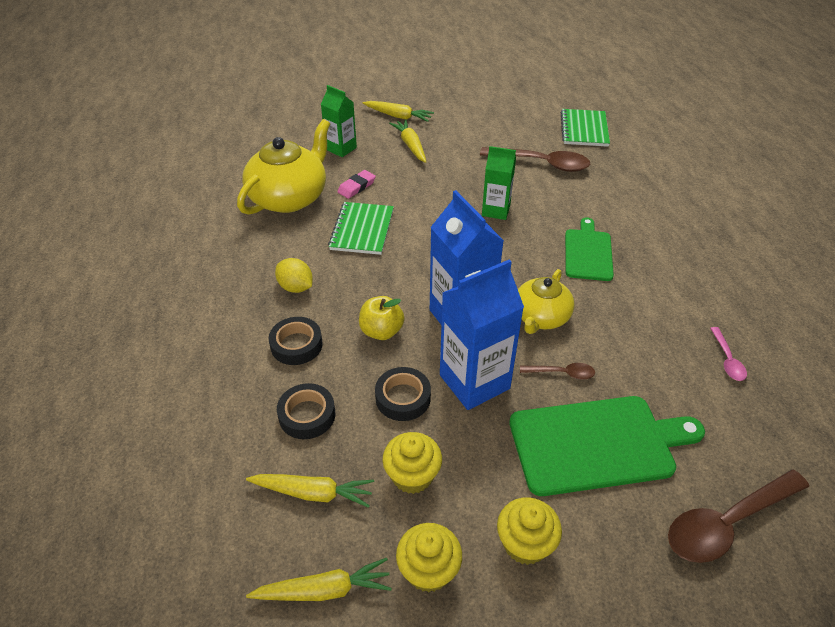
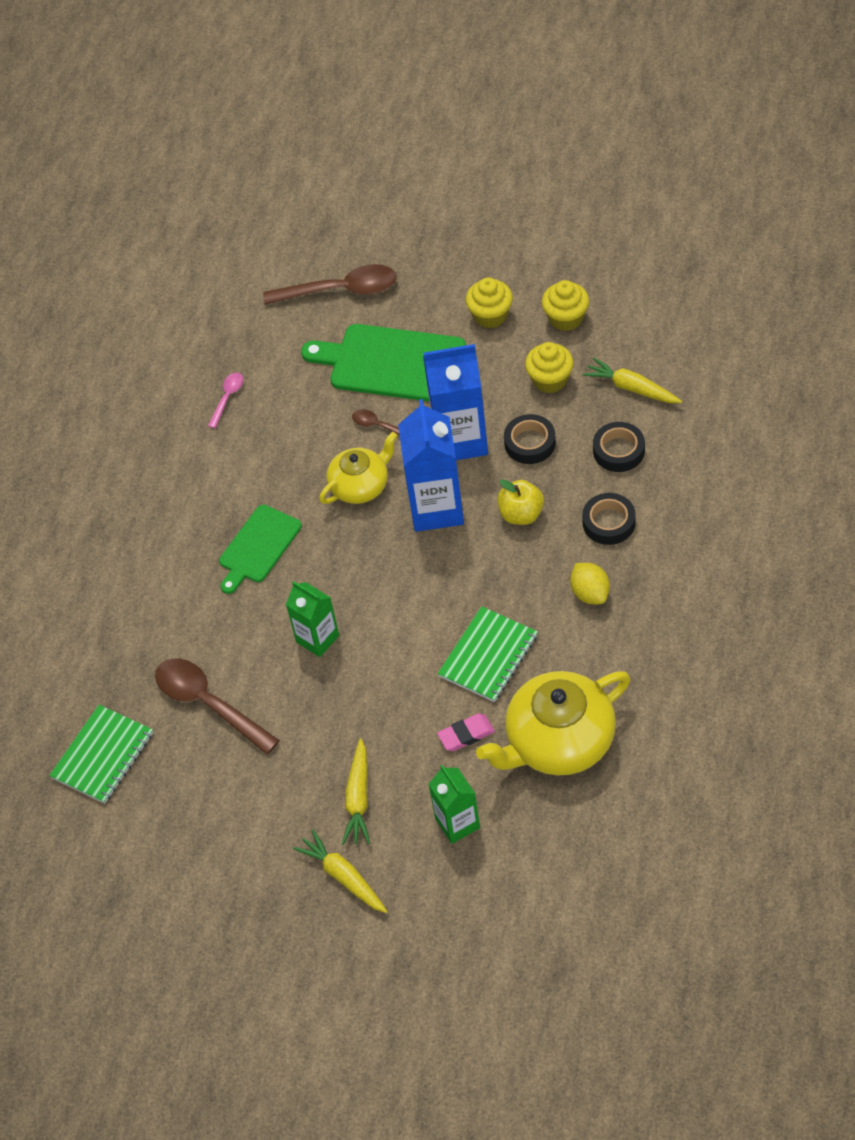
camera: 150 degrees left, 10 degrees up
(324, 590) = (642, 326): yellow carrot -> none

